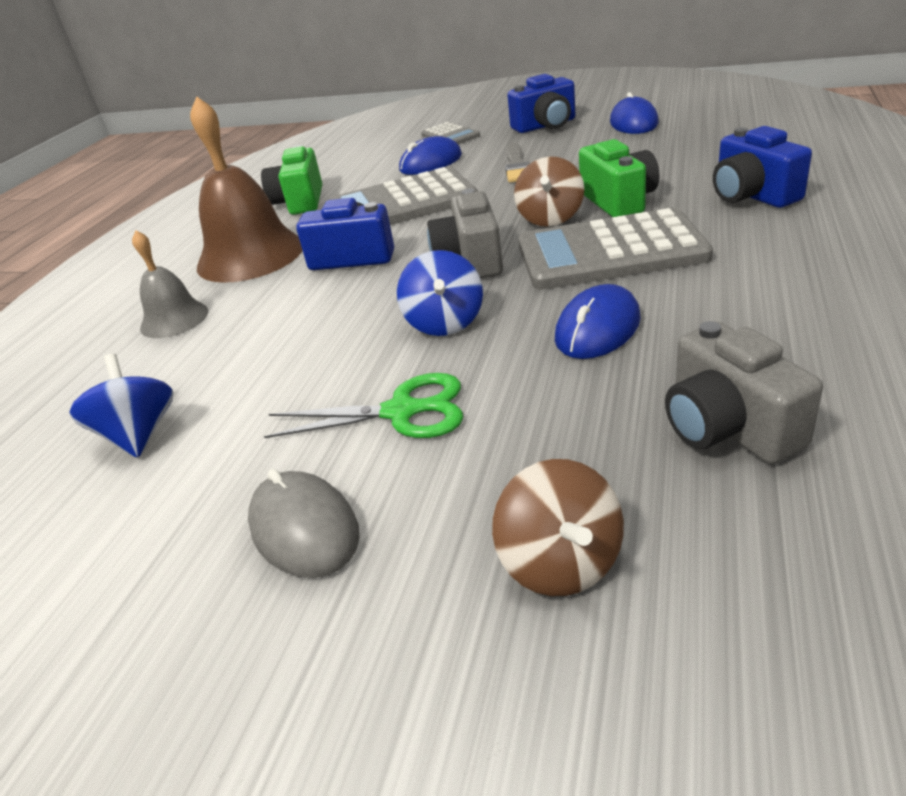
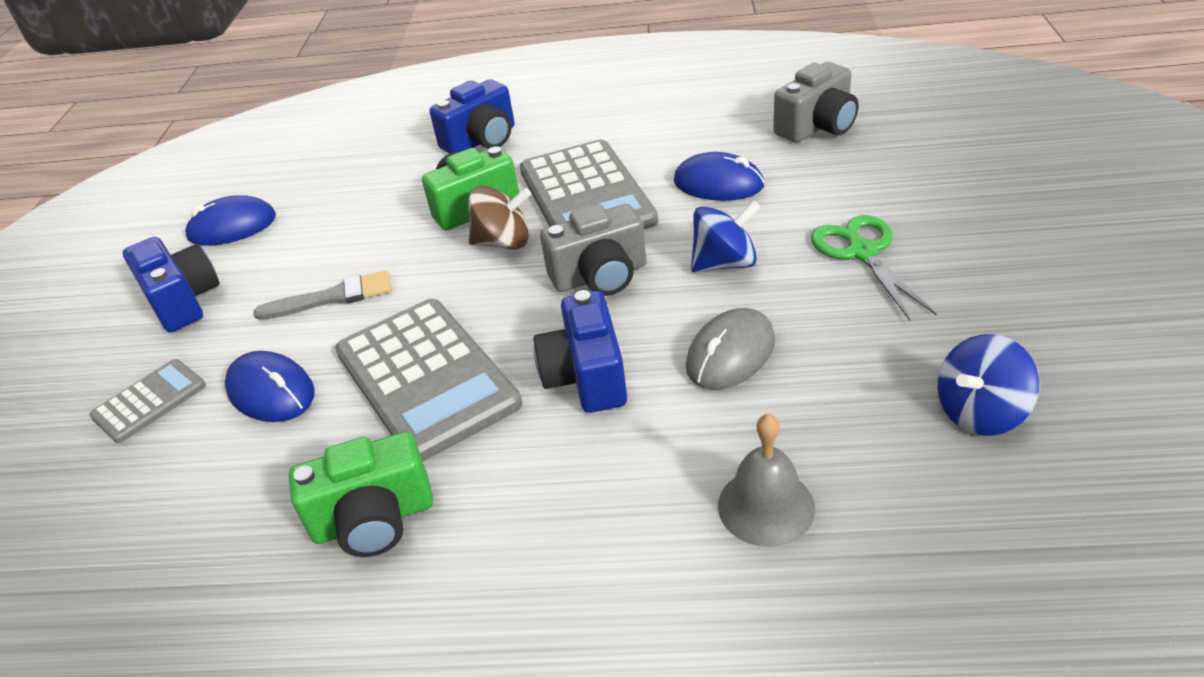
camera: 105 degrees left, 5 degrees up
(250, 255) = (575, 501): brown bell -> none
(304, 528) = (1007, 259): grey mouse -> grey mouse (730, 354)
(560, 562) = (960, 161): brown spinning top -> none

